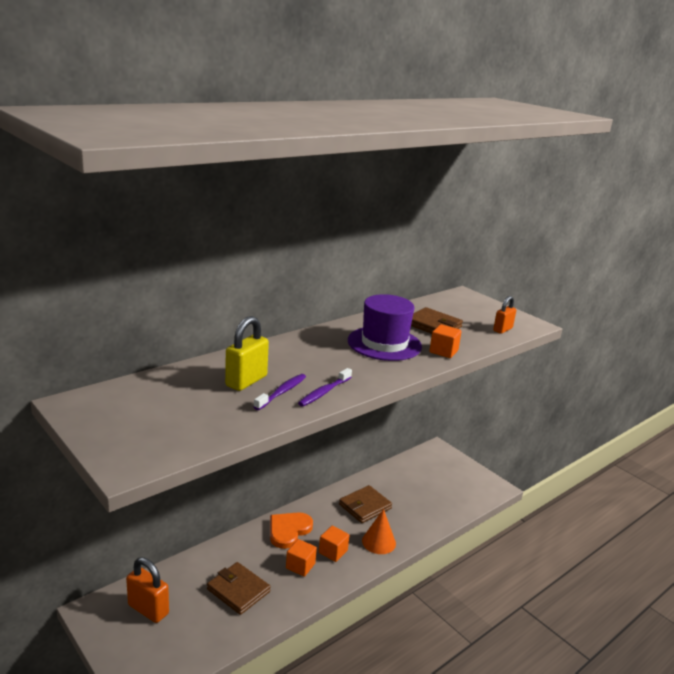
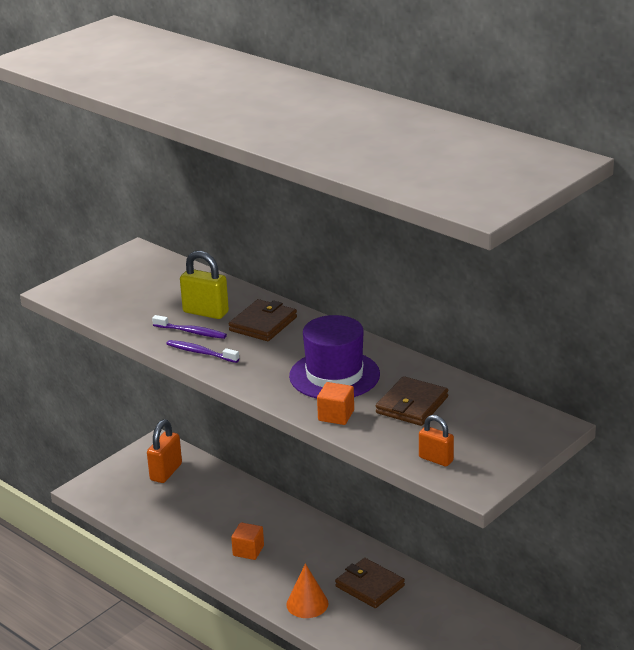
camera: 85 degrees right, 5 degrees up
(238, 590) = (202, 517): brown wallet -> brown wallet (263, 324)
(288, 530) = (302, 534): orange heart -> none
(333, 552) = (278, 570): orange cube -> none

